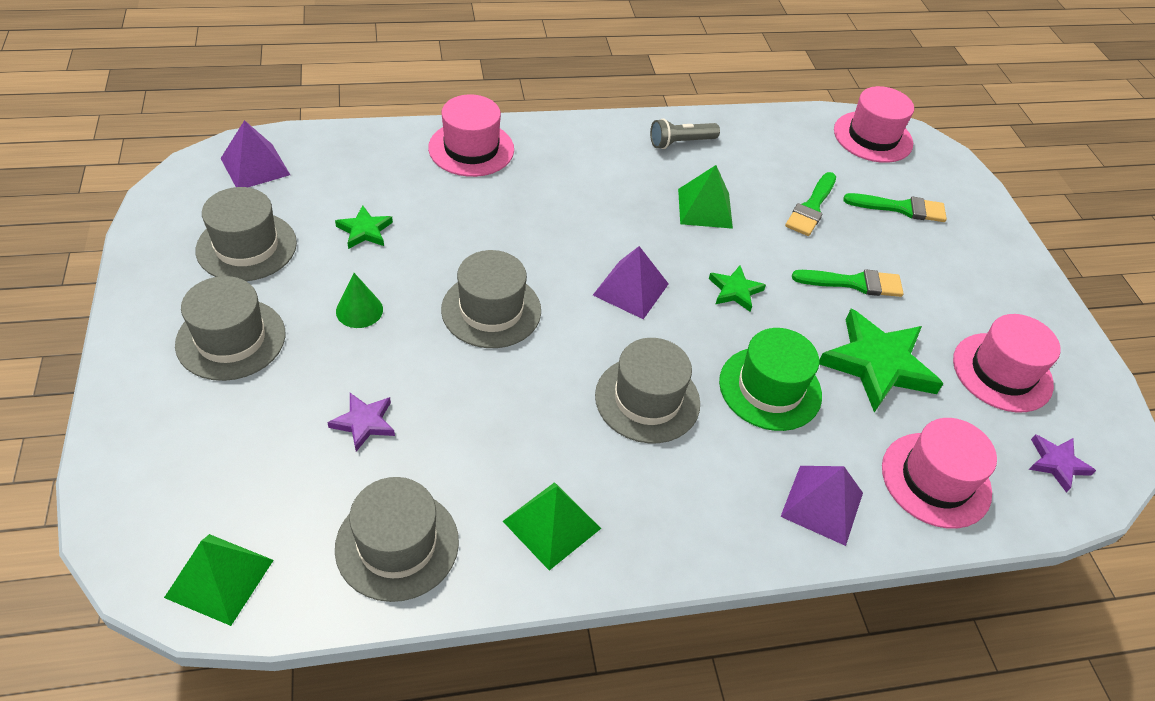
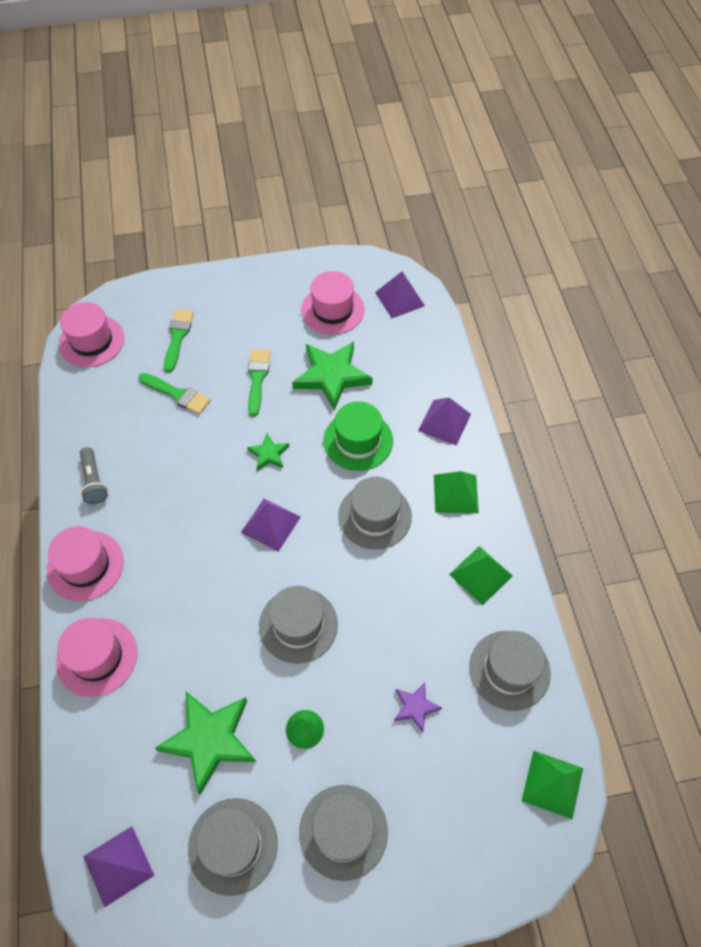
camera: 85 degrees left, 10 degrees up
(365, 230) = (209, 739): green star -> green star, size x1.99
(705, 208) = (178, 468): green pyramid -> green pyramid (456, 493)
(936, 480) = (419, 361): pink hat -> pink hat (85, 566)
(1057, 463) = (400, 299): purple star -> purple pyramid

